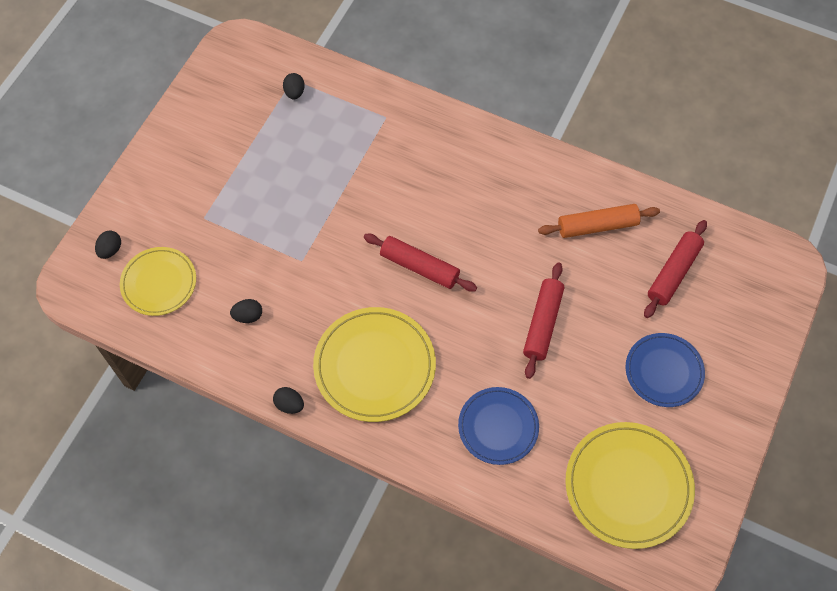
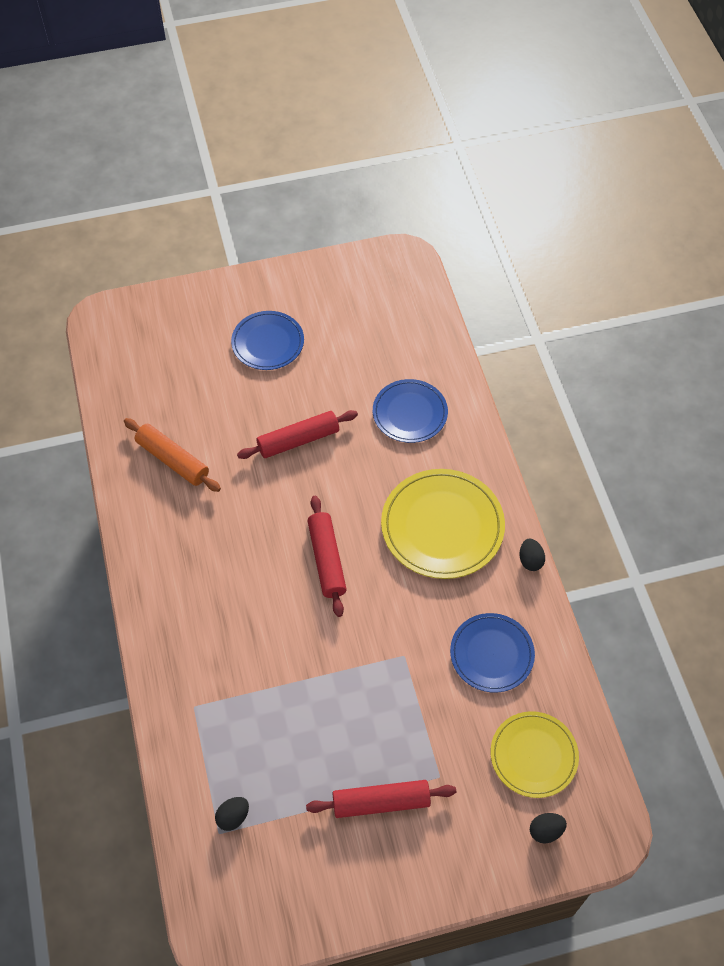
camera: 130 degrees left, 5 degrees down
(248, 316) = (491, 654): black egg -> blue plate
(628, 486) = (377, 313): yellow plate -> none
(673, 272) = (174, 384): red rolling pin -> red rolling pin (381, 802)

